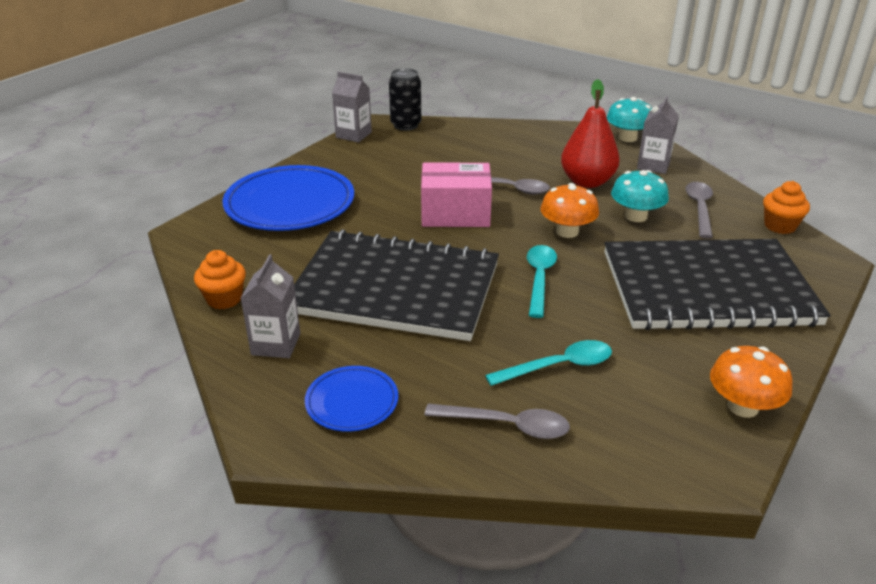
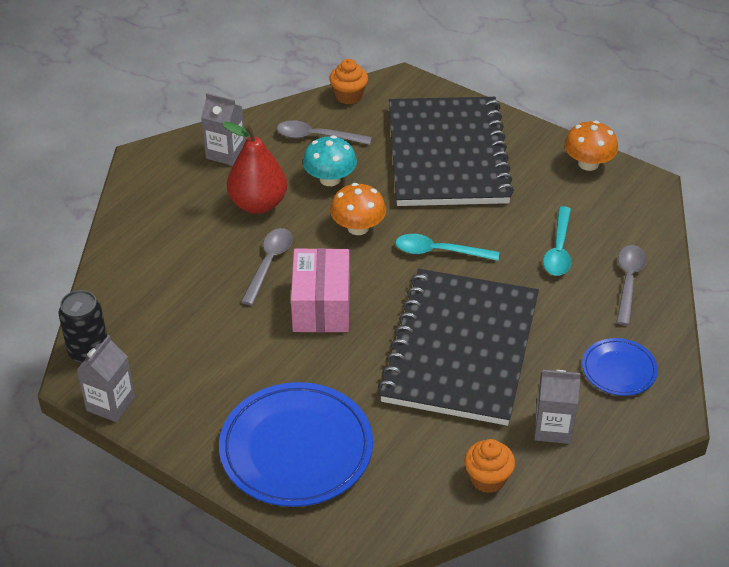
camera: 90 degrees left, 10 degrees up
(558, 366) = (558, 249): turquoise spoon -> turquoise spoon turned 150 degrees counterclockwise
(627, 138) = (157, 162): turquoise mushroom -> none

